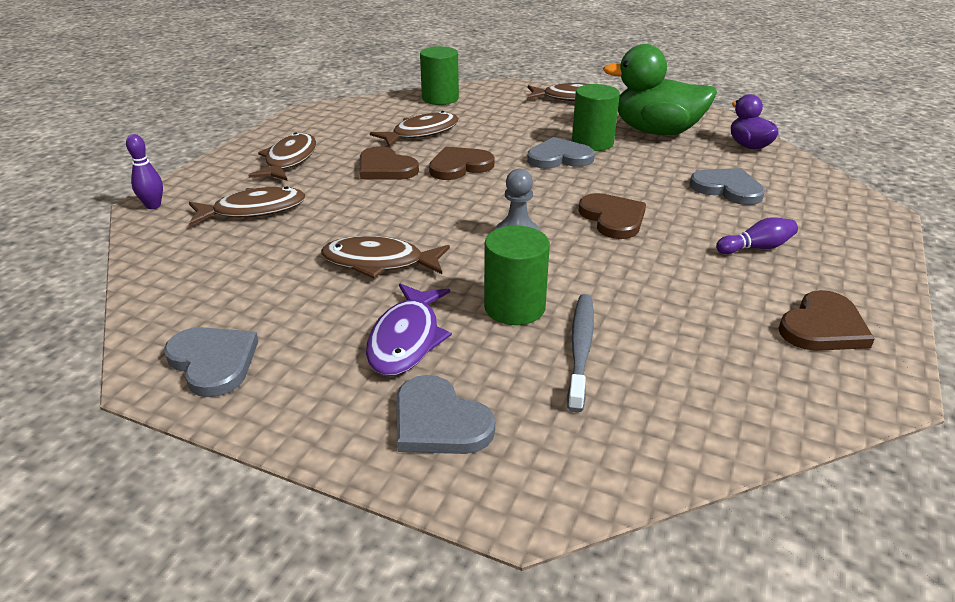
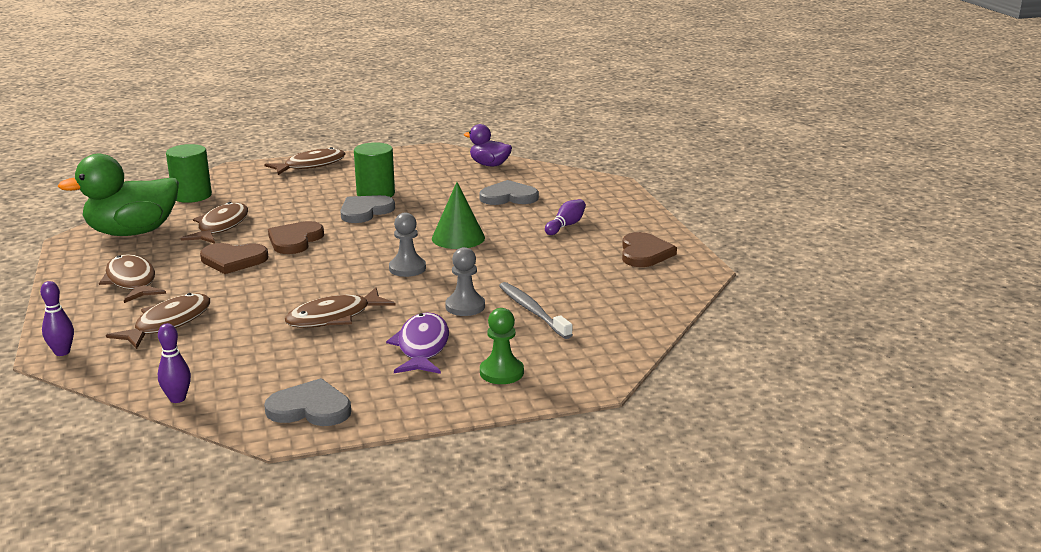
camera: 40 degrees left, 10 degrees down
(146, 291) = (177, 399): none -> purple bowling pin
(406, 339) = (422, 347): purple fish -> purple fish turned 150 degrees counterclockwise
(439, 421) = (501, 372): grey heart -> green pawn
(514, 307) = (465, 306): green cylinder -> grey pawn
(613, 218) = (458, 238): brown heart -> green cone
(656, 132) = (413, 173): green duck -> green duck (132, 232)

